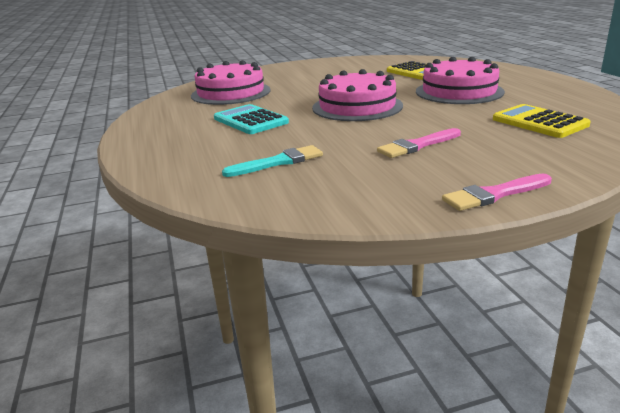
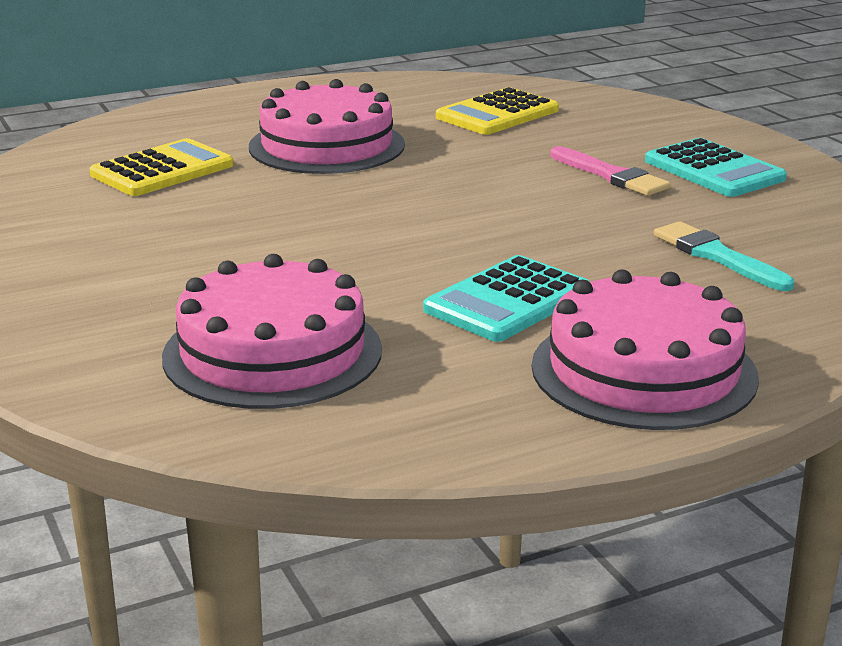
camera: 100 degrees left, 0 degrees up
(357, 106) = (413, 215): pink cake -> pink cake (643, 371)
(432, 175) = (714, 170): none -> turquoise calculator
(494, 194) = (753, 147): pink brush -> none

